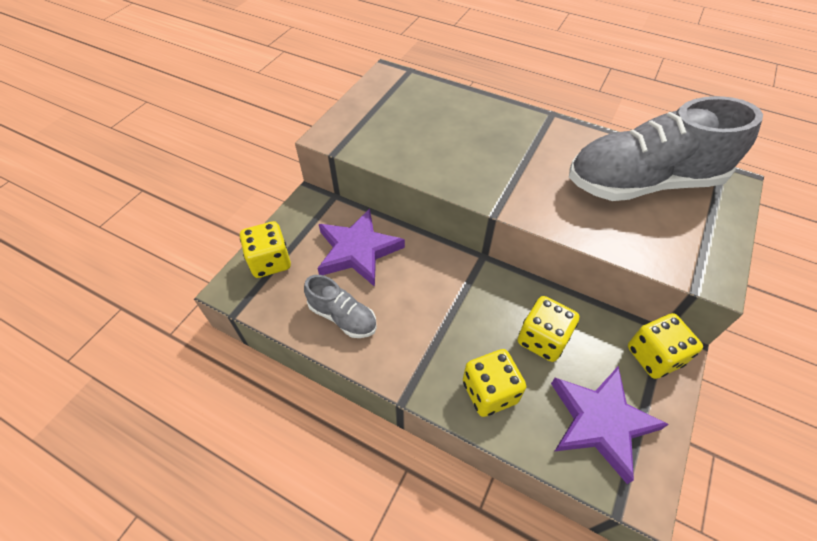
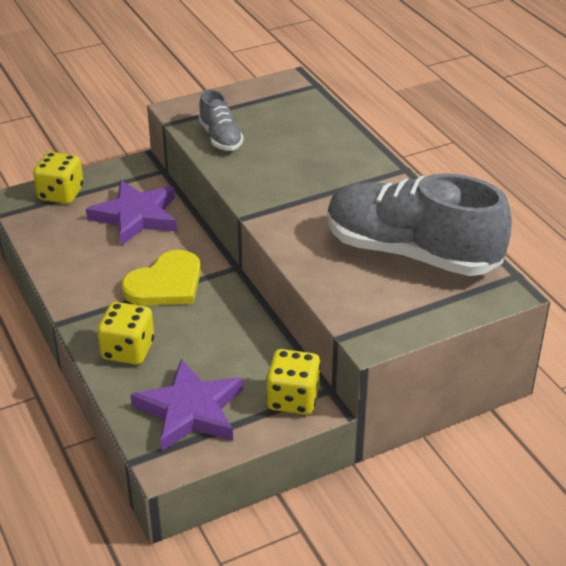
camera: 35 degrees right, 15 degrees down
(342, 317) = (74, 253): grey shoe -> grey shoe (220, 137)
(448, 303) = (166, 283): none -> yellow heart
(542, 339) = (212, 342): yellow dice -> none

